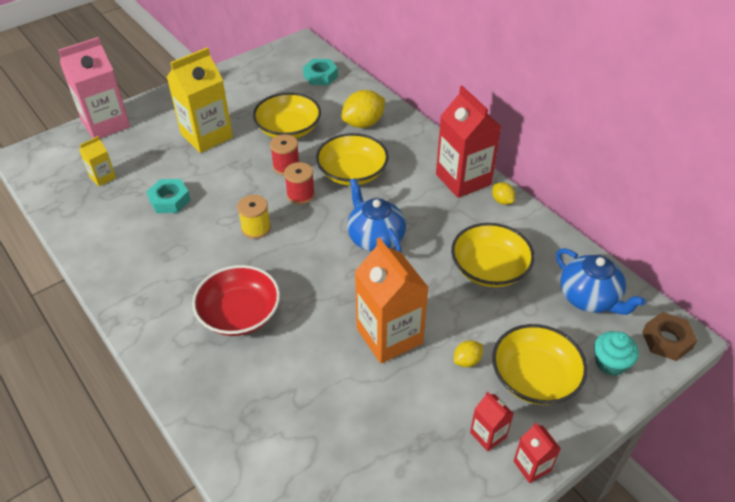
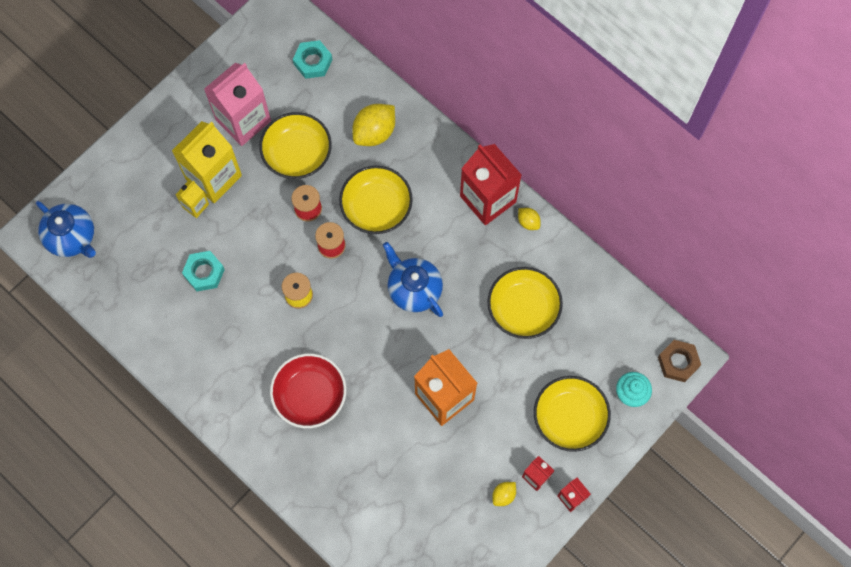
camera: 10 degrees left, 25 degrees up
(103, 177) = (126, 253): yellow carton -> yellow carton (195, 205)
(106, 124) = (99, 176): pink carton -> pink carton (243, 120)
(467, 361) = (513, 411): yellow lemon -> yellow lemon (503, 495)
(589, 298) = (613, 328): blue teapot -> blue teapot (72, 237)

